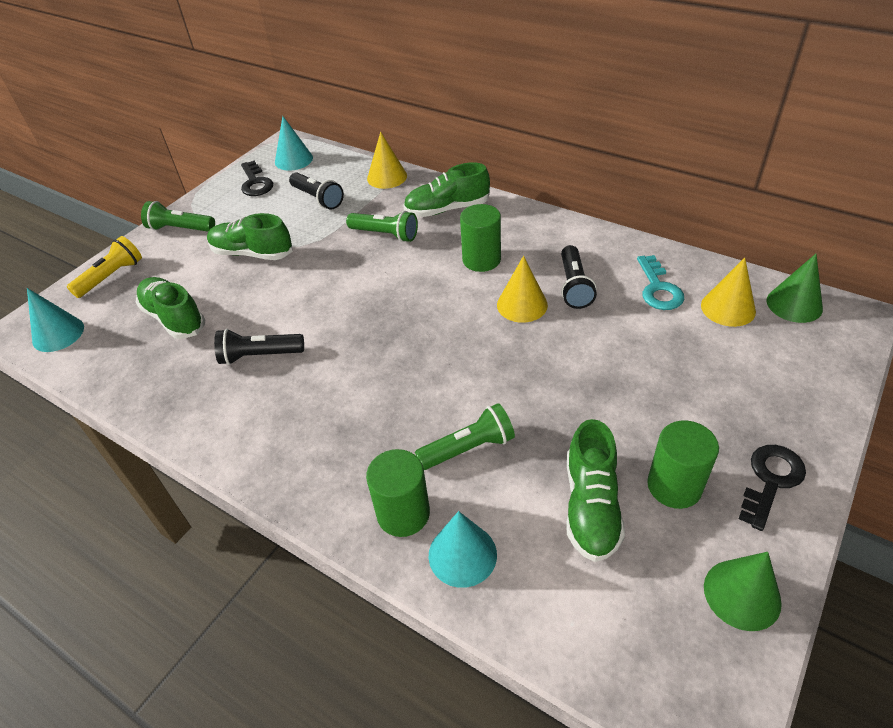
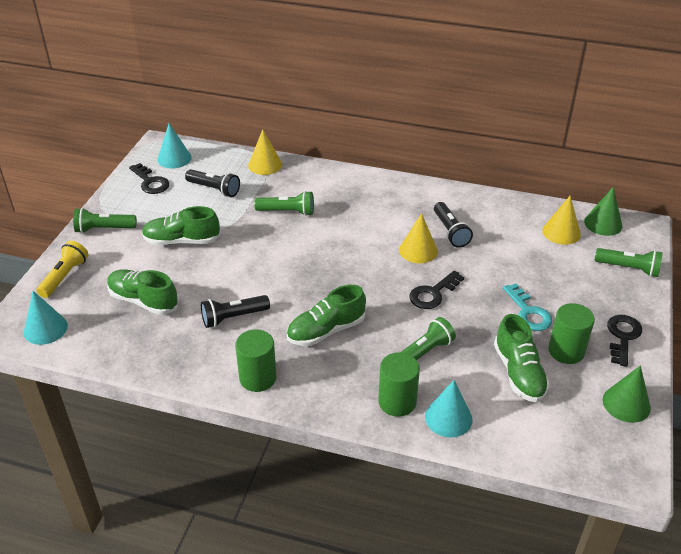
camera: 20 degrees left, 5 degrees down
(447, 209) = (328, 185): green shoe -> green shoe (326, 330)
(481, 260) = (373, 221): green cylinder -> green cylinder (258, 378)
(517, 366) = (433, 293): none -> black key
(658, 288) = (510, 225): turquoise key -> turquoise key (528, 312)
(813, 375) = (629, 268): none -> green flashlight

